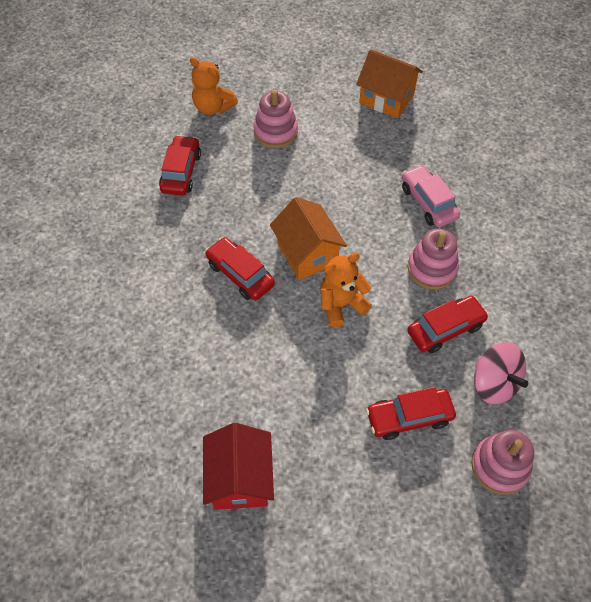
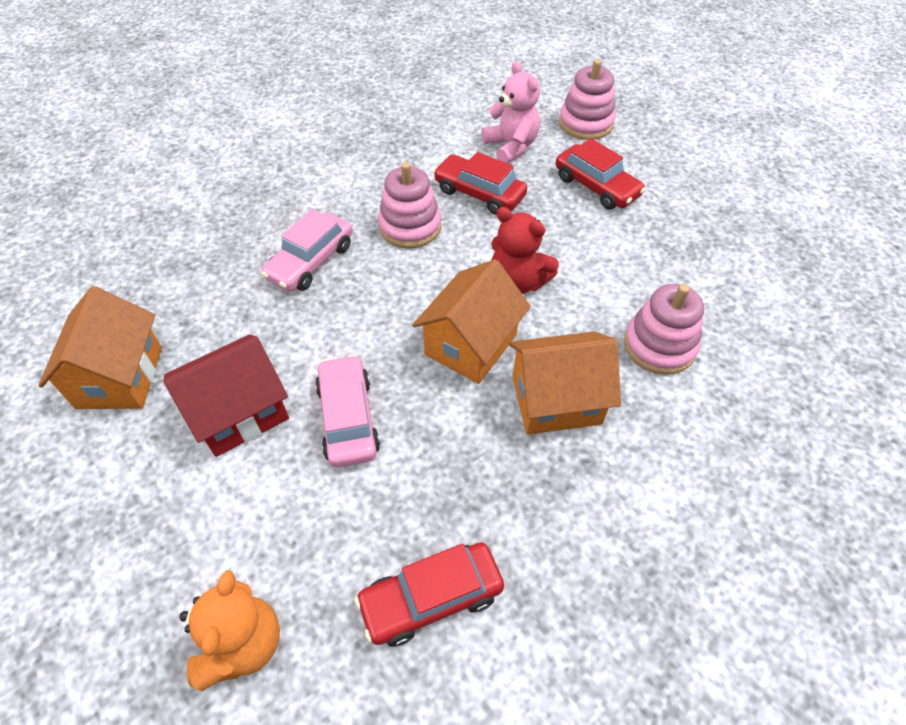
camera: 120 degrees left, 5 degrees down
(240, 274) = (556, 400): red car -> orange house
(240, 478) = (776, 276): red house -> red house (239, 412)
(275, 132) = (261, 496): pink stacking toy -> pink stacking toy (659, 346)
(296, 178) = (348, 418): none -> pink car
(341, 304) = (517, 282): orange teddy bear -> red teddy bear
(494, 383) = (511, 146): pink spinning top -> pink teddy bear

